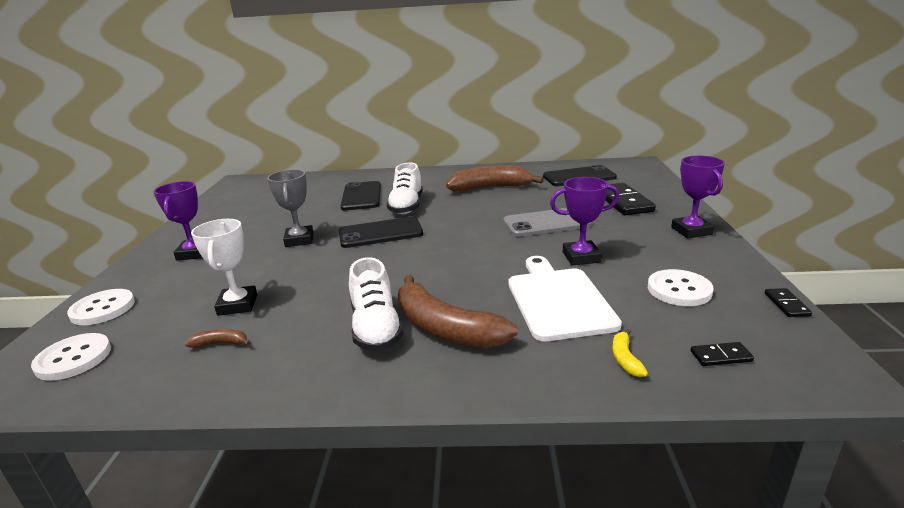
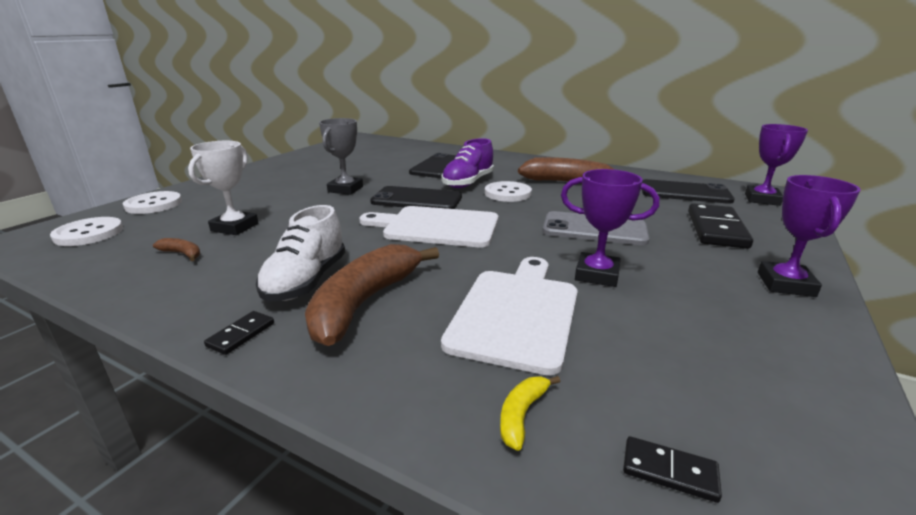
camera: 25 degrees right, 0 degrees up
(194, 253) = (261, 181): purple trophy -> purple trophy (762, 199)
(407, 206) = (468, 183): white shoe -> purple shoe
(427, 253) = (436, 227): none -> white cutting board
(445, 328) = (364, 302): brown banana -> brown banana turned 45 degrees clockwise
(679, 290) = (693, 352): white button -> white button (507, 193)
(786, 304) = (867, 436): black domino -> black domino (241, 334)

